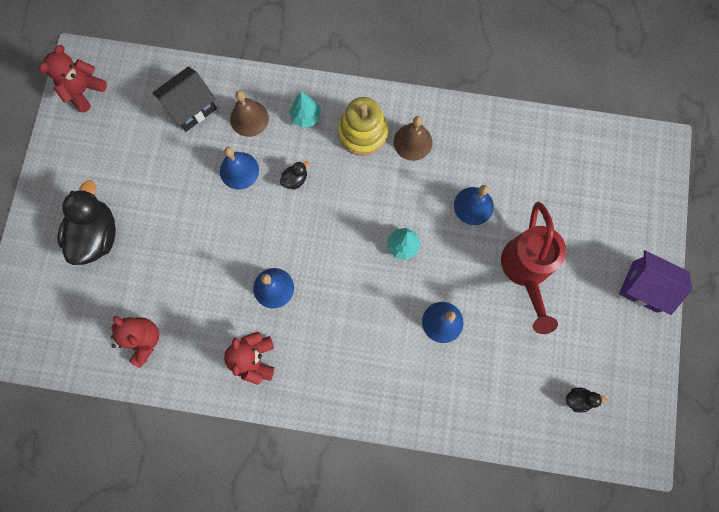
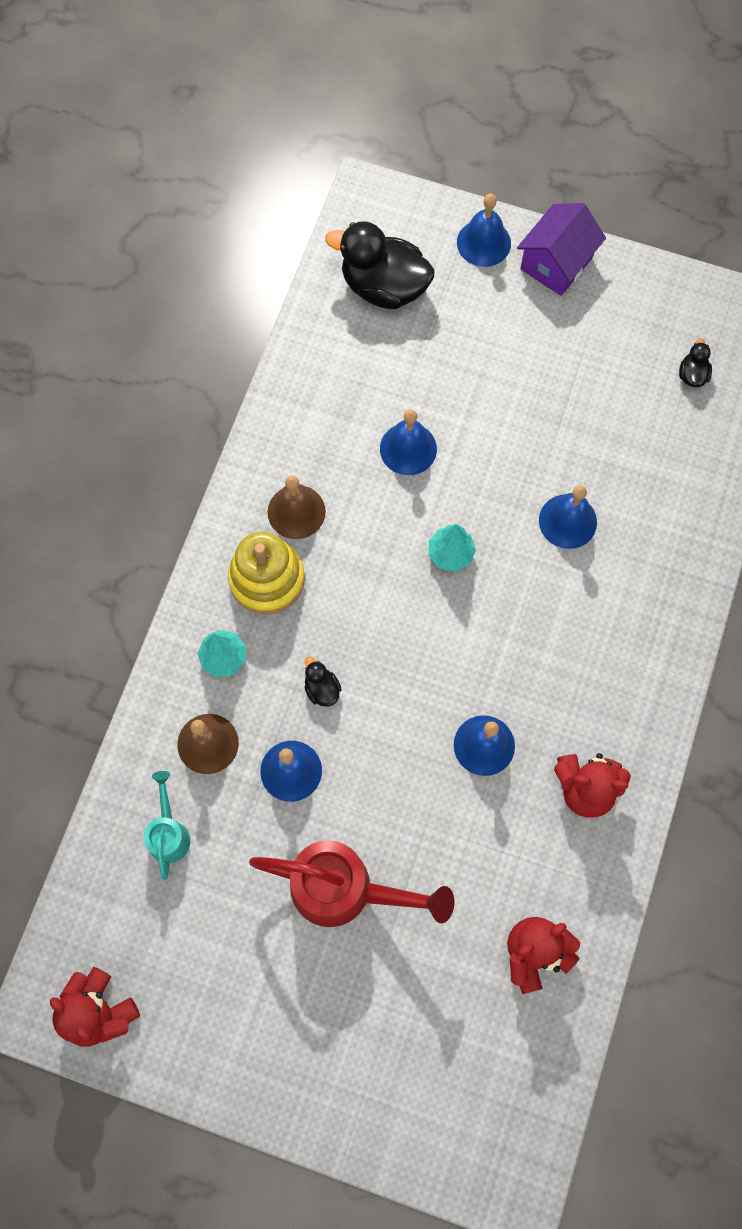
camera: 80 degrees left, 5 degrees down
(97, 235) = (356, 1011): black duck -> black duck (384, 287)
(191, 107) = (169, 833): black house -> turquoise watering can
(526, 271) = (513, 401): red watering can -> red watering can (346, 890)
(647, 232) = (483, 242): none -> blue bell

